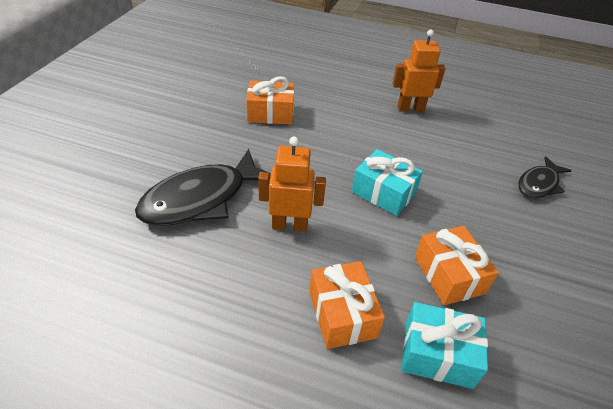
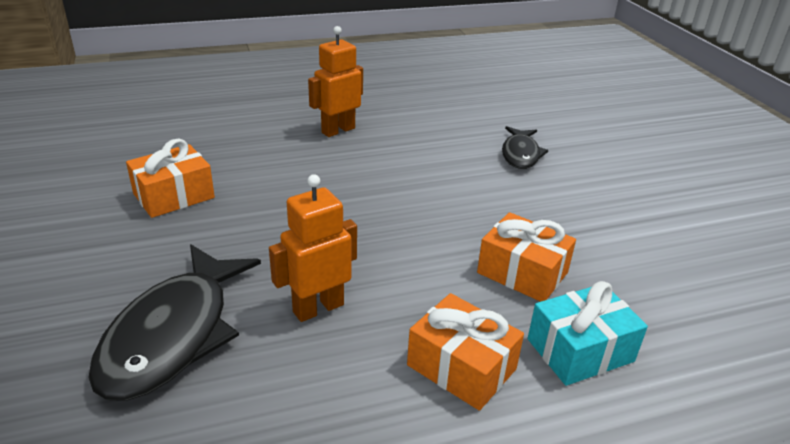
camera: 35 degrees left, 10 degrees down
(383, 193) = (389, 225): turquoise gift -> none

